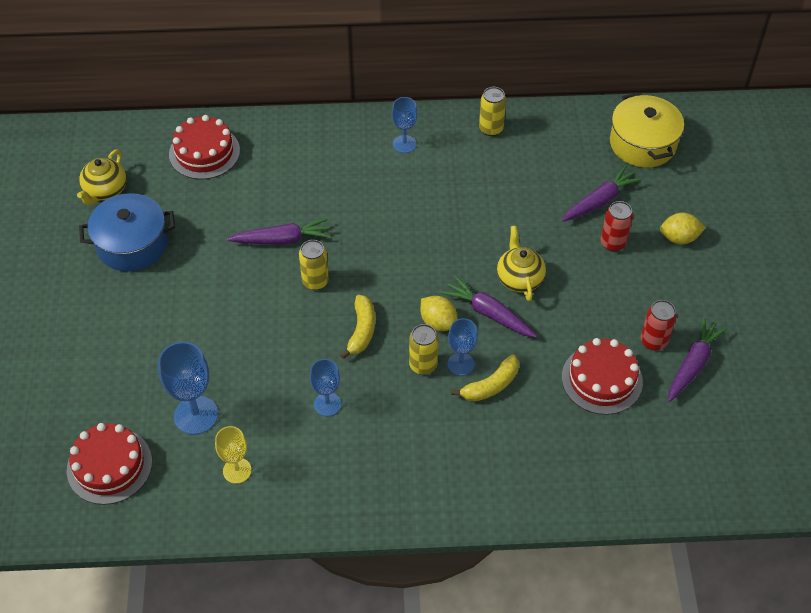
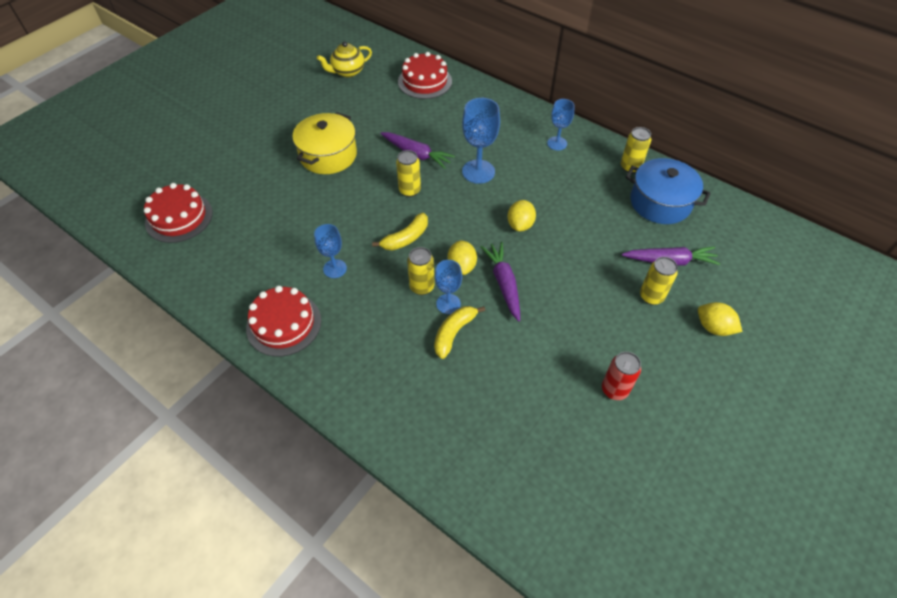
camera: 40 degrees right, 0 degrees up
(132, 244) = (329, 107): blue pot -> blue pot (660, 202)
(196, 415) = (254, 221): blue goblet -> blue goblet (478, 171)
(237, 470) = (239, 270): yellow goblet -> none
(449, 249) = (520, 225): none -> yellow lemon
(490, 385) = (454, 333): yellow banana -> yellow banana turned 120 degrees clockwise
(519, 278) = (551, 275): yellow teapot -> none
(602, 379) = (542, 388): red cake -> red cake (284, 324)
(613, 243) = (651, 296): red can -> yellow can
(642, 143) = (747, 242): yellow pot -> yellow pot (328, 155)
(692, 364) = (631, 431): purple carrot -> none

